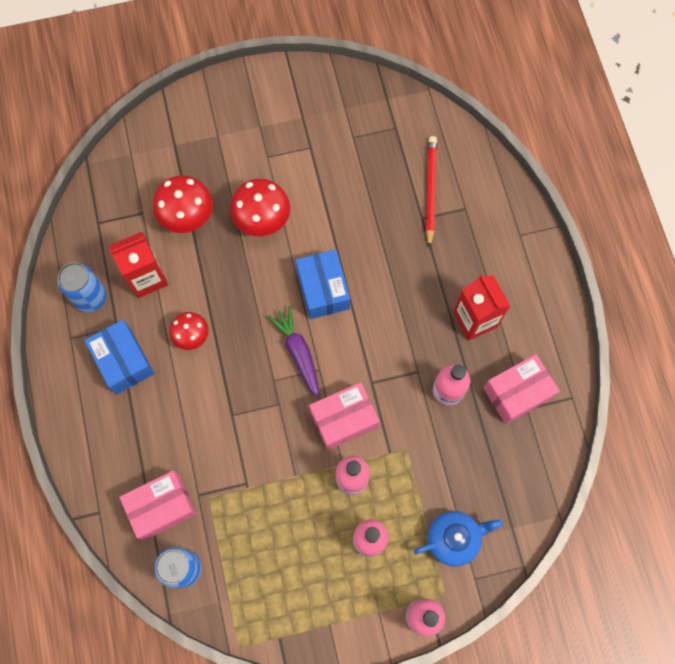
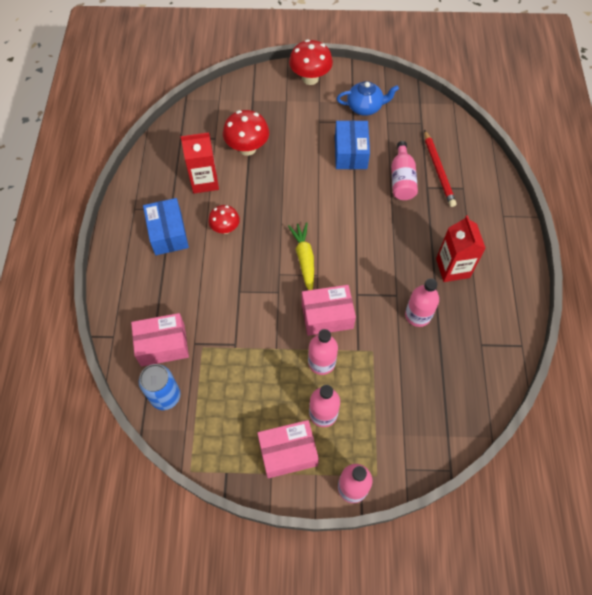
camera: 15 degrees right, 10 degrees down
(91, 298) = (158, 185): blue can -> none
(262, 221) = (303, 162): red mushroom -> red mushroom (310, 78)
(298, 352) = (304, 259): purple carrot -> yellow carrot
(323, 289) = (336, 219): blue box -> blue box (350, 153)
(389, 215) = (402, 179): none -> pink bottle
(430, 191) = (438, 170): red pencil -> red pencil turned 150 degrees clockwise
(453, 538) = (395, 431): blue teapot -> blue teapot (365, 107)
(517, 393) = (475, 330): pink box -> pink box (288, 452)

